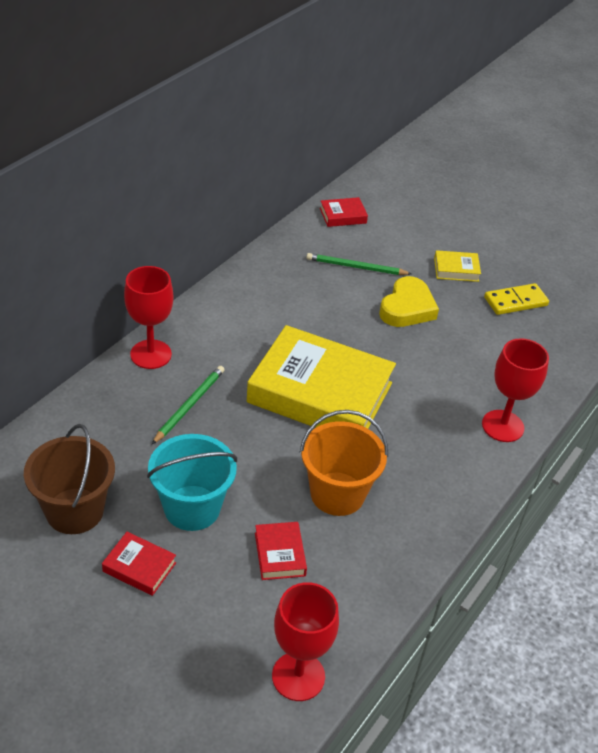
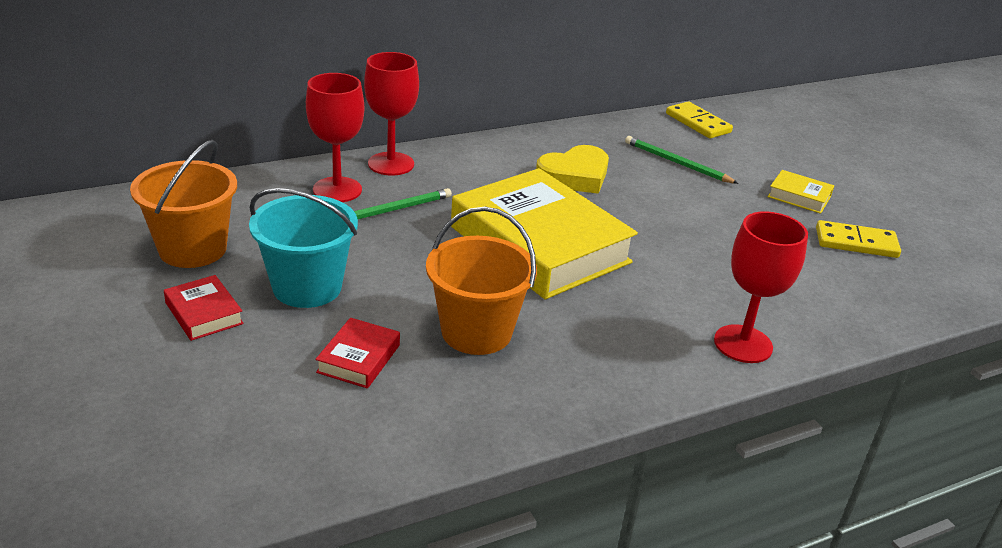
camera: 30 degrees right, 10 degrees down
(74, 511) = (193, 249): brown bucket -> orange bucket
(298, 676) = (265, 475): red goblet -> red goblet (337, 190)
(343, 216) = (698, 123): red book -> yellow domino
(407, 308) = (709, 209): yellow heart -> yellow heart (574, 176)

